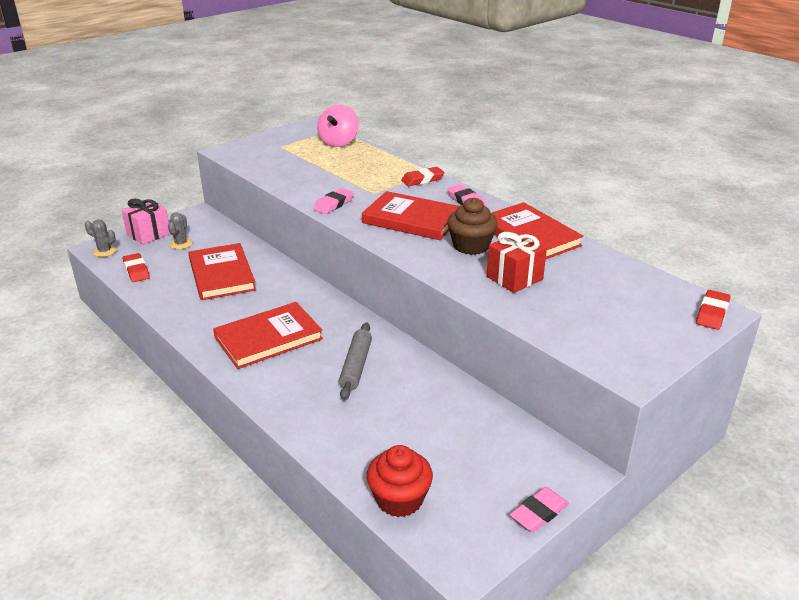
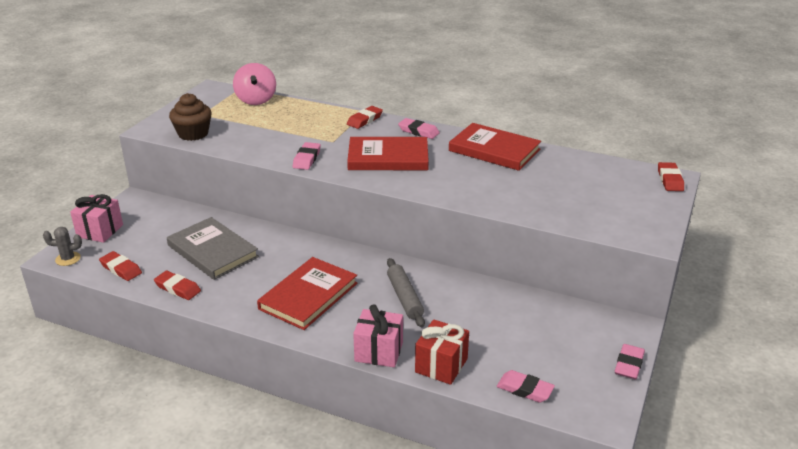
camera: 25 degrees left, 0 degrees up
(165, 299) = (177, 288): none -> red eraser
(181, 244) = (144, 232): grey cactus -> none
(222, 275) = (212, 251): red book -> grey book
(287, 411) = (379, 351): none -> pink gift
(399, 499) = (525, 389): red cupcake -> pink eraser
(471, 246) = (456, 169): brown cupcake -> brown cupcake (193, 134)
(514, 278) = (513, 187): red gift -> red gift (441, 365)

